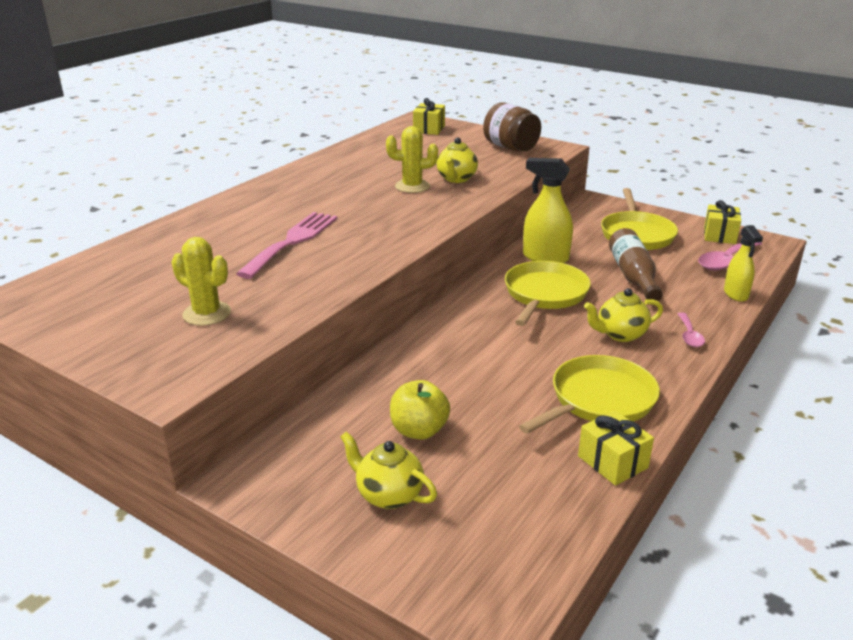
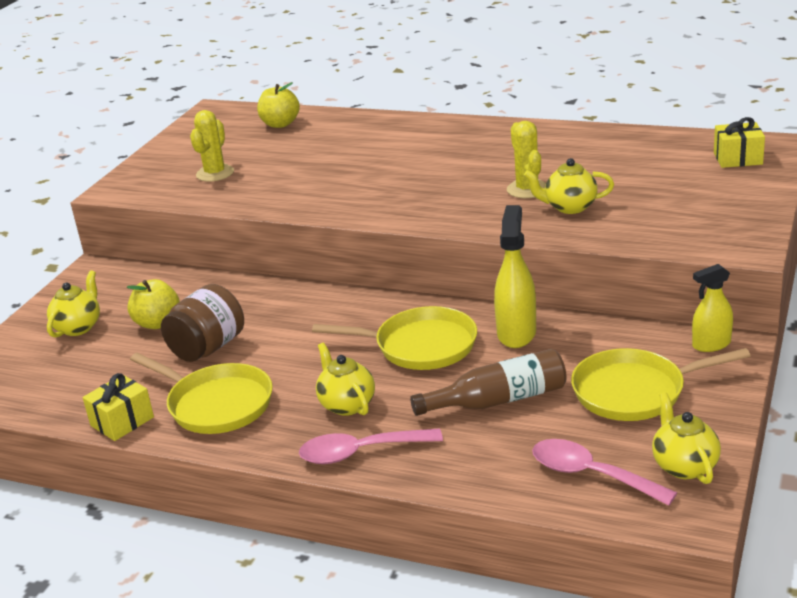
camera: 80 degrees right, 0 degrees up
(118, 268) = (280, 124): none -> yellow apple
(292, 241) = (356, 169): pink fork -> none
(510, 147) = (715, 219): brown jar -> brown jar (208, 348)
(689, 335) = (361, 452): pink spoon -> pink spoon, size x1.69
(719, 235) = (684, 466): yellow gift -> yellow teapot
(736, 294) = (486, 485): yellow spray bottle -> yellow spray bottle (711, 344)

